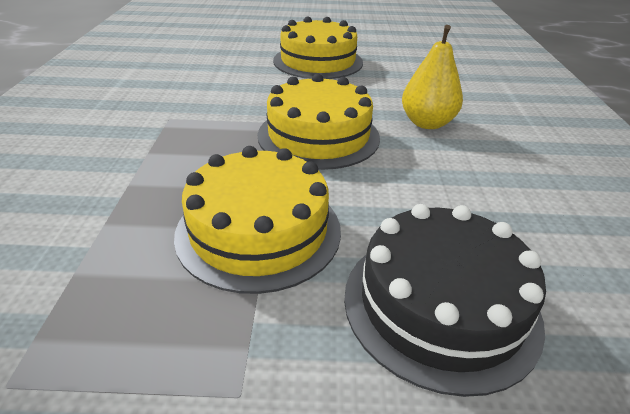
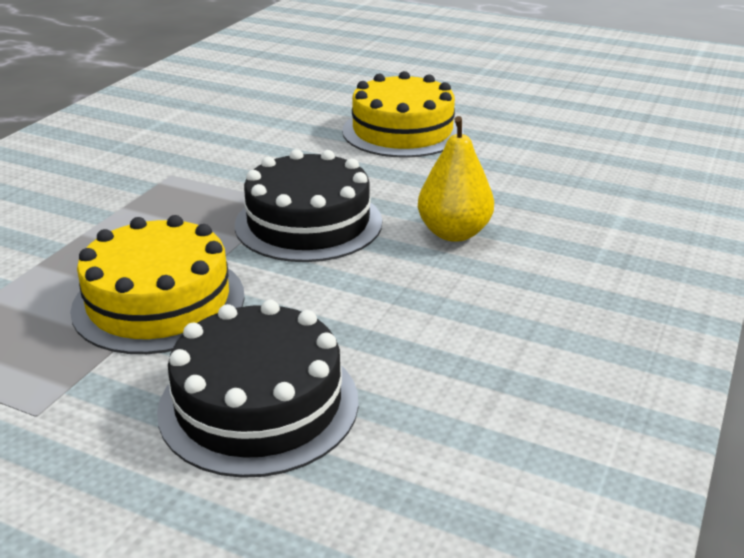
camera: 25 degrees right, 5 degrees down
(318, 136) = (308, 223): yellow cake -> black cake

